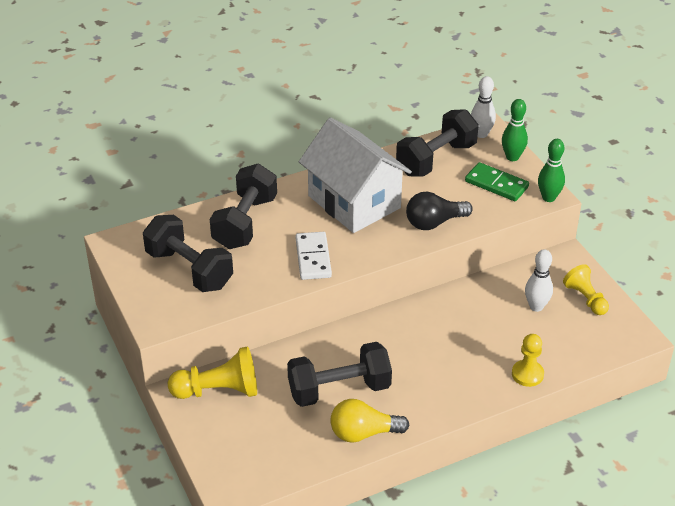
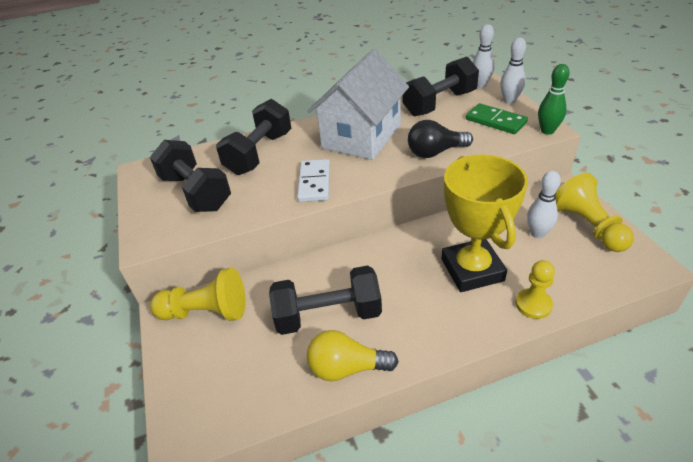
camera: 10 degrees right, 0 degrees up
(354, 202) = (361, 136): white house -> white house turned 60 degrees clockwise
(472, 344) = (472, 270): none -> yellow trophy
(512, 157) = (509, 101): green bowling pin -> white bowling pin
(585, 298) = (588, 226): yellow pawn -> yellow pawn, size x1.52

